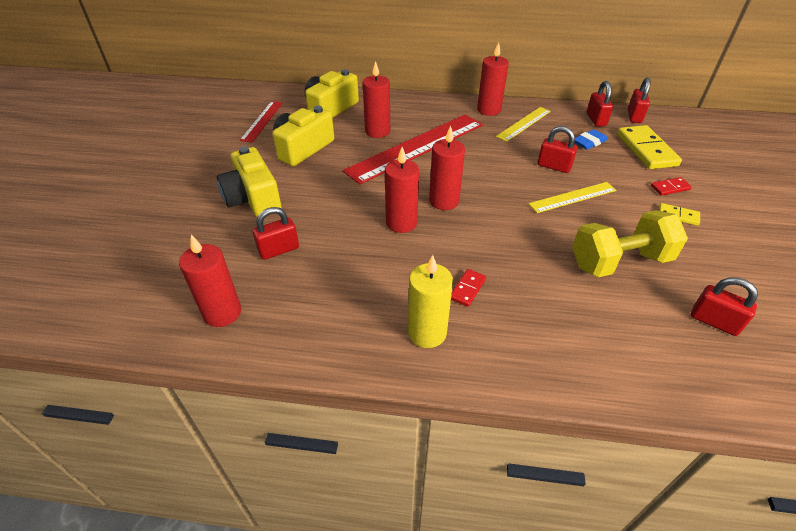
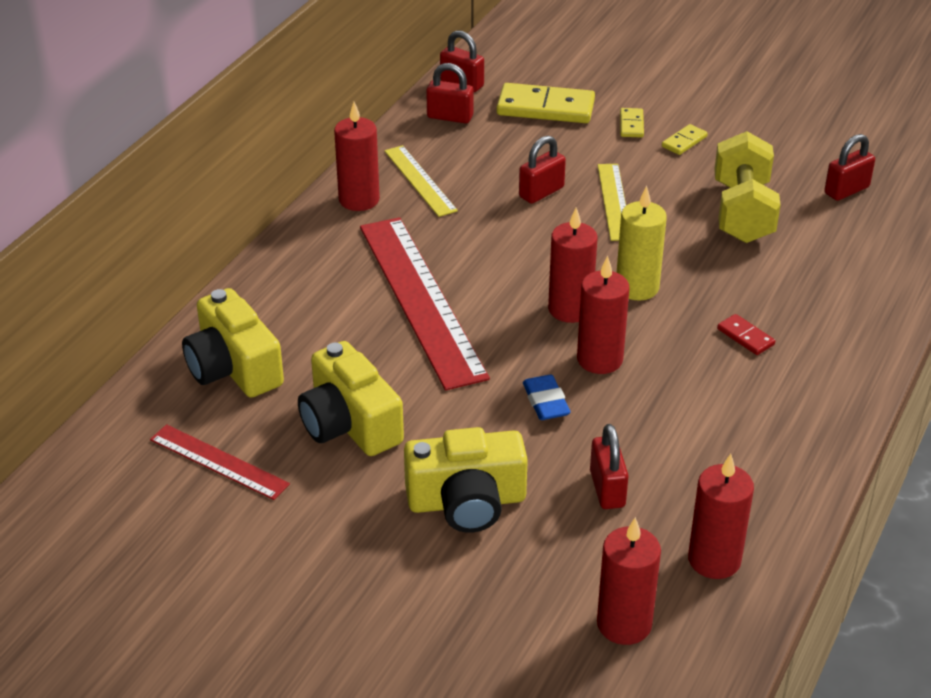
camera: 70 degrees left, 5 degrees down
(377, 131) = (349, 329): red candle -> red candle (624, 624)
(427, 332) = (803, 386): yellow candle -> yellow candle (637, 287)
(589, 142) = (502, 144): blue eraser -> blue eraser (546, 402)
(670, 188) = (631, 125): red domino -> yellow domino

